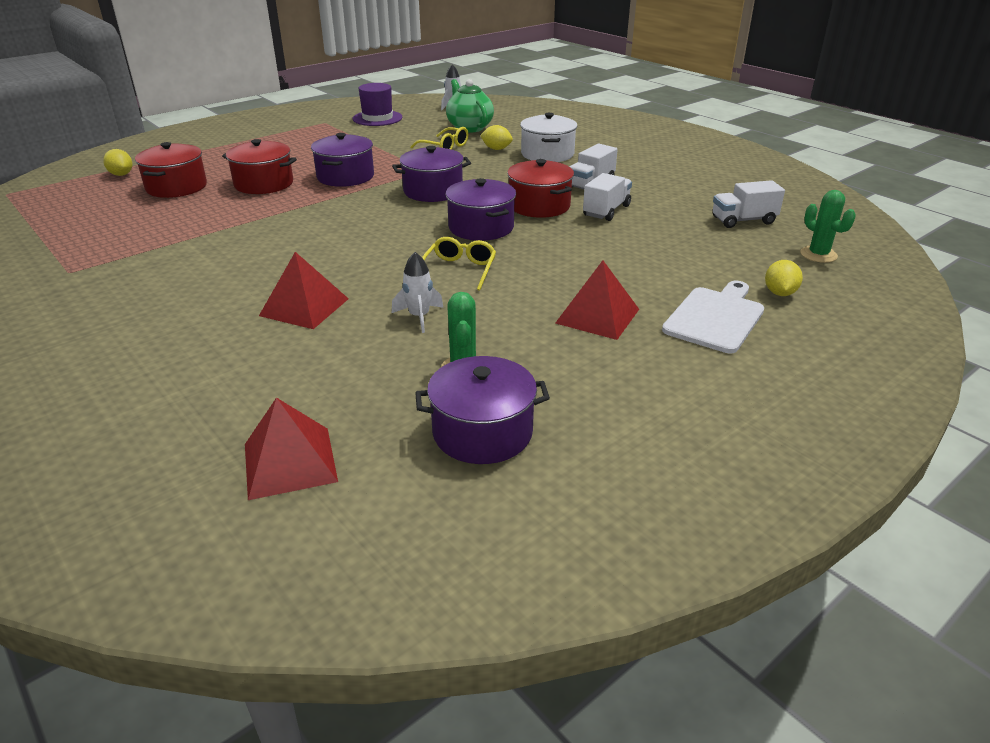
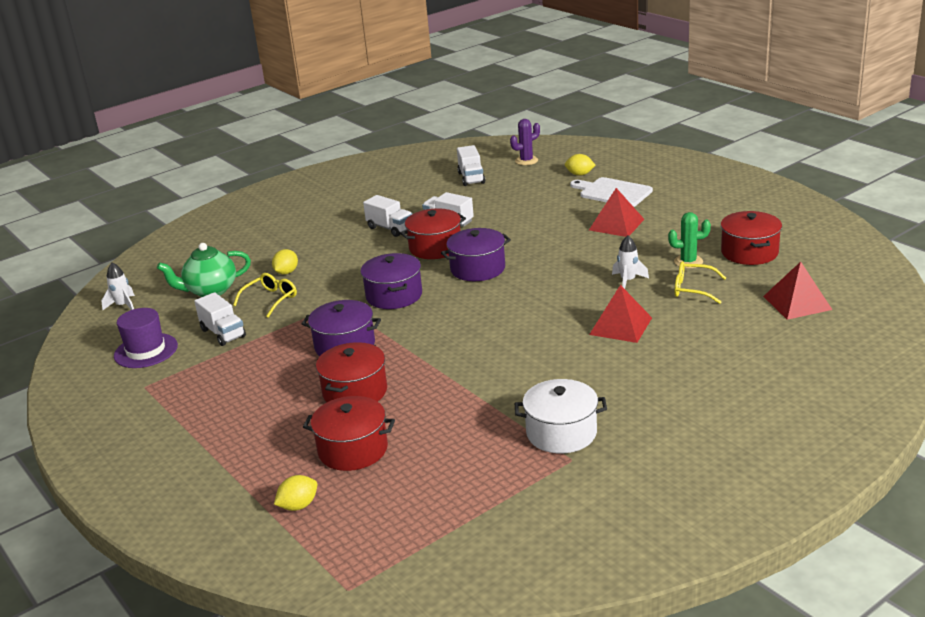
camera: 85 degrees left, 5 degrees down
(392, 137) = (223, 333): none -> white truck
(459, 270) = (555, 272): yellow glasses -> yellow glasses (692, 289)
(482, 432) = (749, 252): purple pot -> red pot
(547, 154) = (310, 248): white pot -> white pot (561, 433)
(818, 255) = (526, 161): green cactus -> purple cactus

